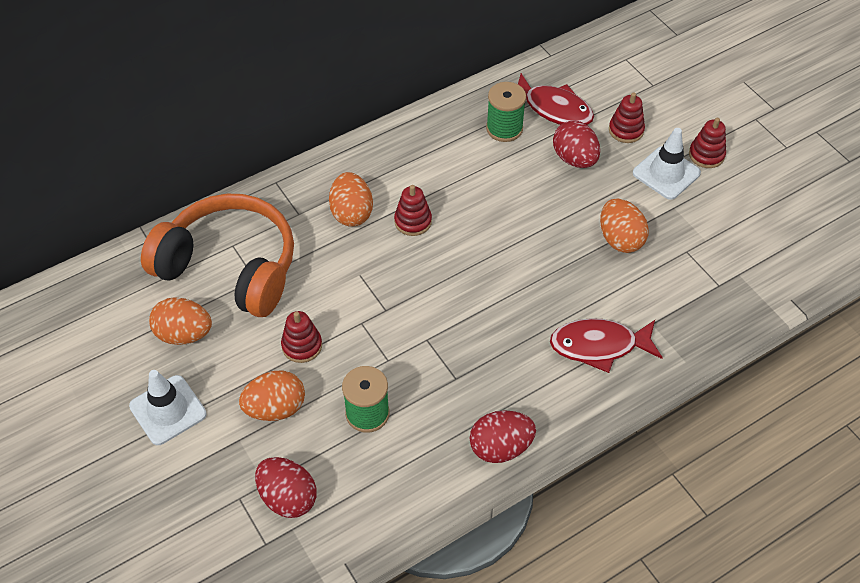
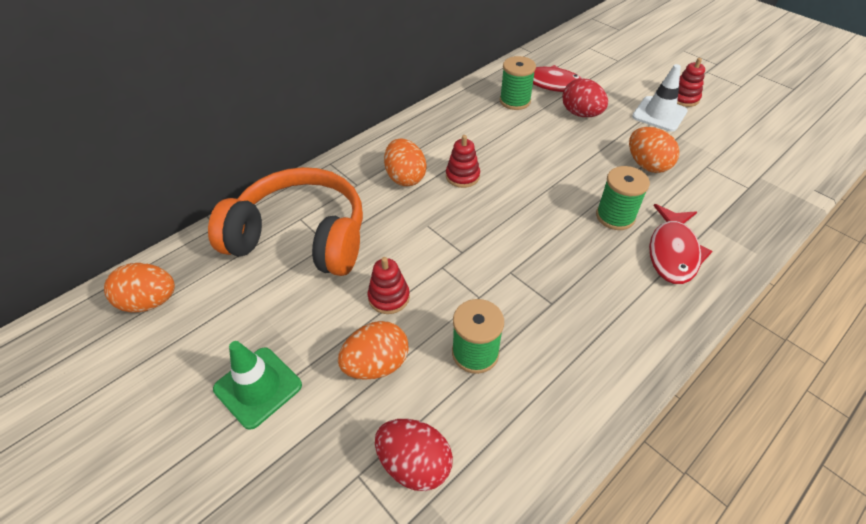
camera: 10 degrees left, 5 degrees down
(168, 410) = (258, 387): white traffic cone -> green traffic cone
(184, 334) = (264, 305): orange egg -> orange egg (150, 302)
(500, 447) = (624, 364): red egg -> none
(557, 296) = (615, 216): none -> green spool
(599, 346) = (673, 252): red fish -> red fish turned 60 degrees counterclockwise
(626, 130) = (612, 90): red stacking toy -> none

